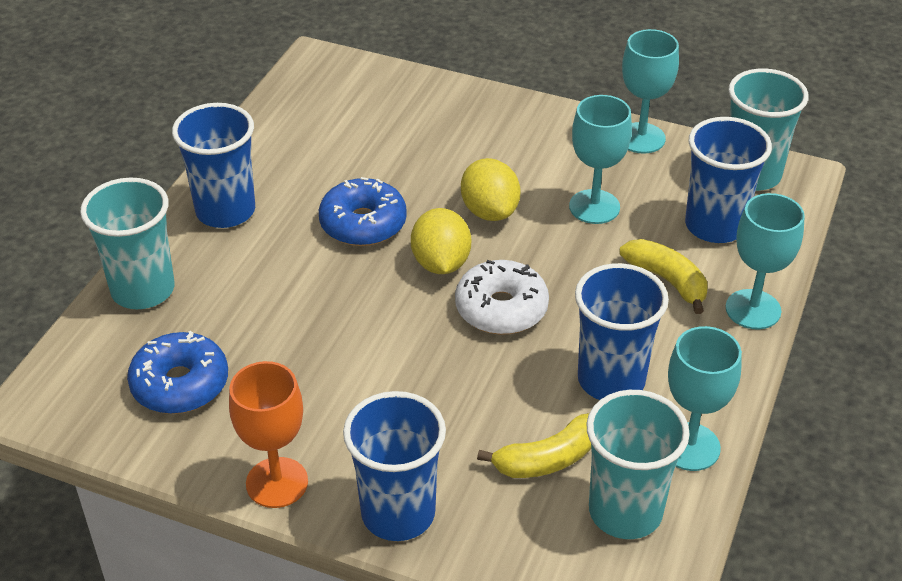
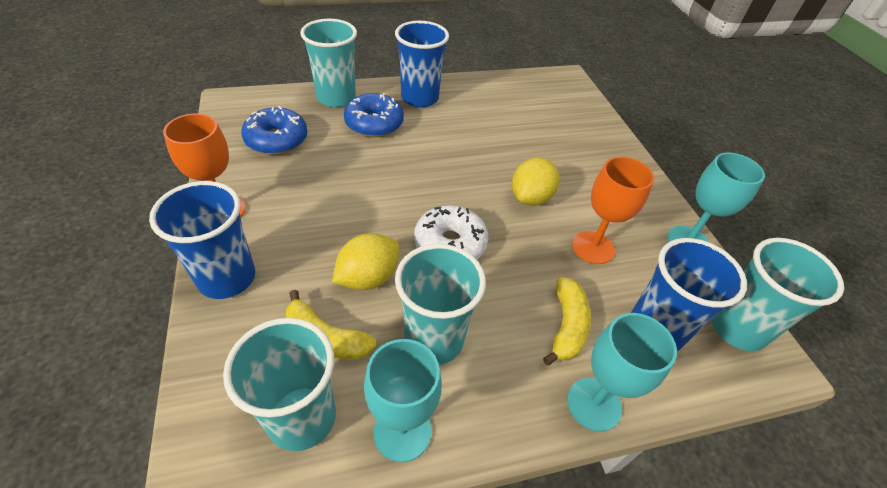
camera: 50 degrees right, 5 degrees up
(363, 224) = (462, 150): blue donut -> blue donut (374, 124)
(441, 263) = (463, 196): yellow lemon -> yellow lemon (368, 277)
(594, 207) = (593, 247): turquoise goblet -> orange goblet
(611, 380) = (434, 340): blue cup -> turquoise cup

